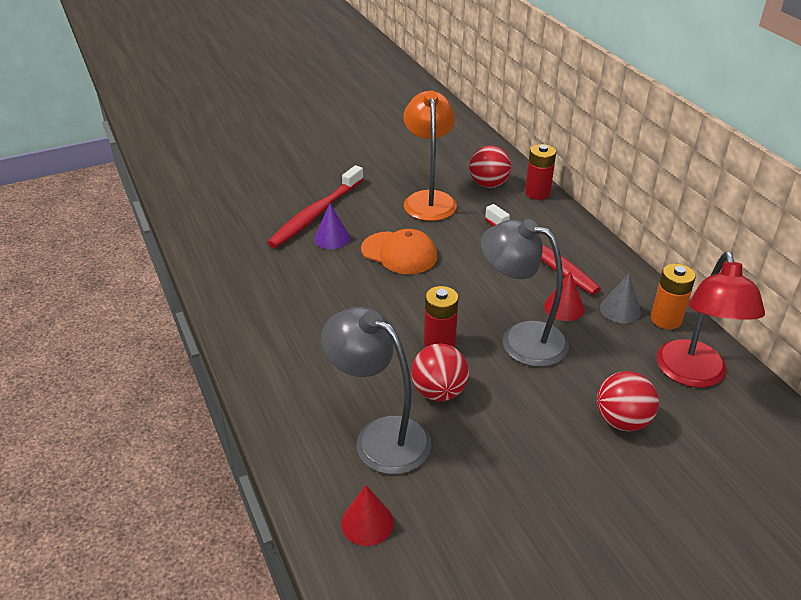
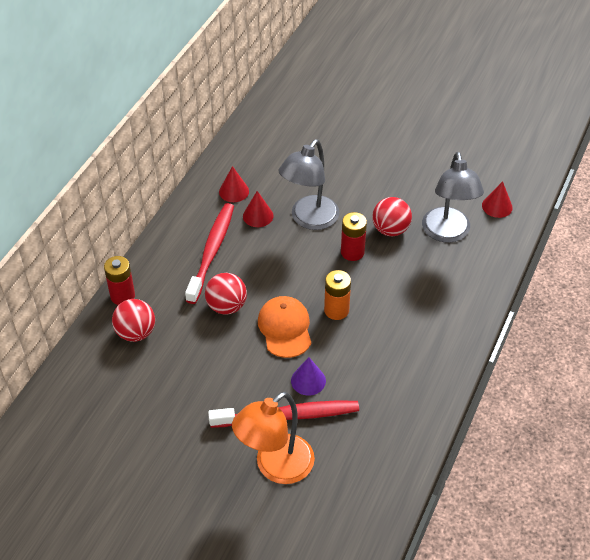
camera: 130 degrees left, 10 degrees up
(429, 199) = (196, 356): orange lamp -> orange lamp (275, 467)
(521, 339) = (309, 219): grey lamp -> grey lamp turned 45 degrees clockwise
(620, 310) = (234, 191): grey cone -> red cone
(622, 421) = (330, 154): red ball -> red ball (226, 306)
(666, 319) = (223, 169): orange battery -> orange battery (336, 310)
(693, 375) = (264, 142): red lamp -> none

